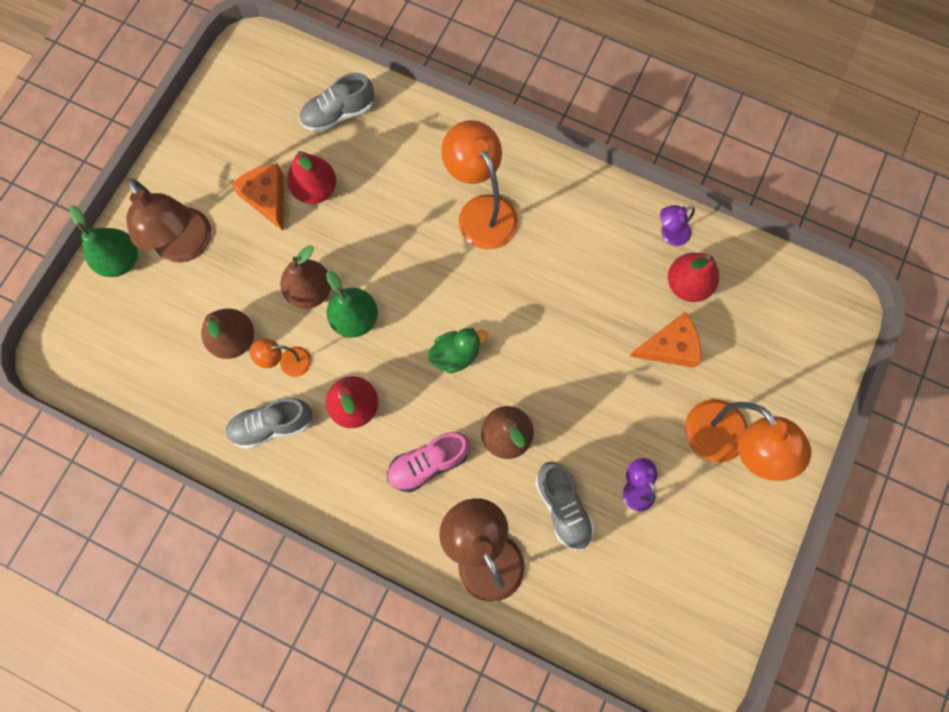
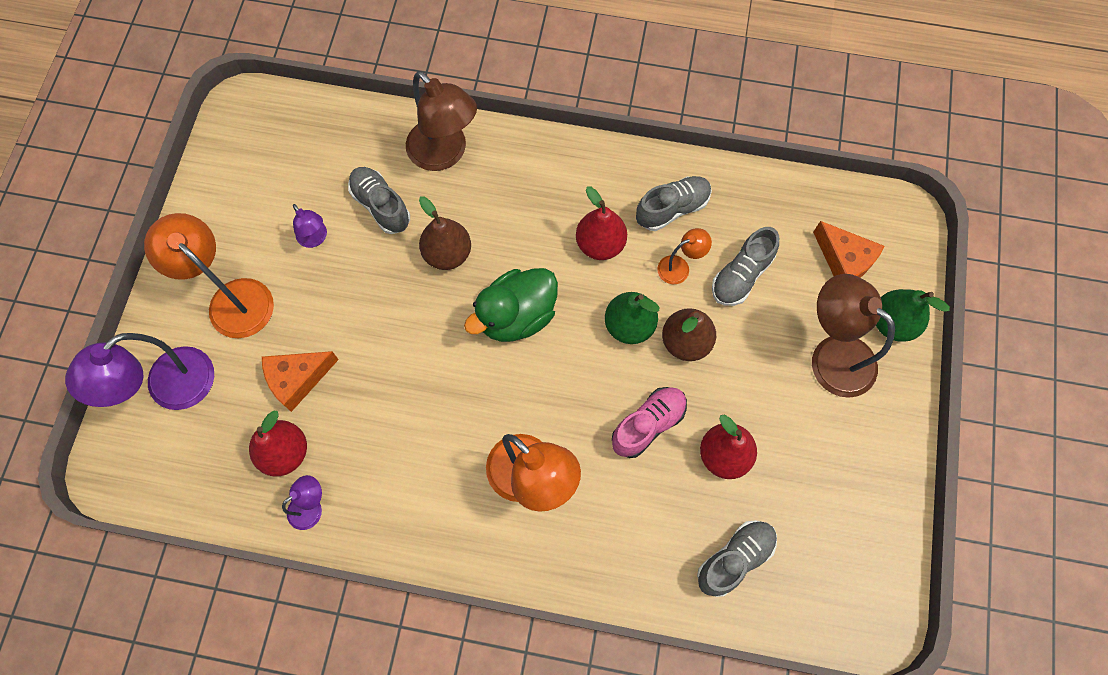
camera: 165 degrees right, 5 degrees down
(234, 339) = (741, 276): brown pear -> grey shoe
(267, 198) = (772, 431): orange cheese -> orange cheese (844, 260)
(428, 463) = (515, 212): pink shoe -> pink shoe (648, 425)
(456, 354) = (516, 316): green duck -> green duck, size x1.60
(788, 368) = (169, 389): none -> purple lamp

